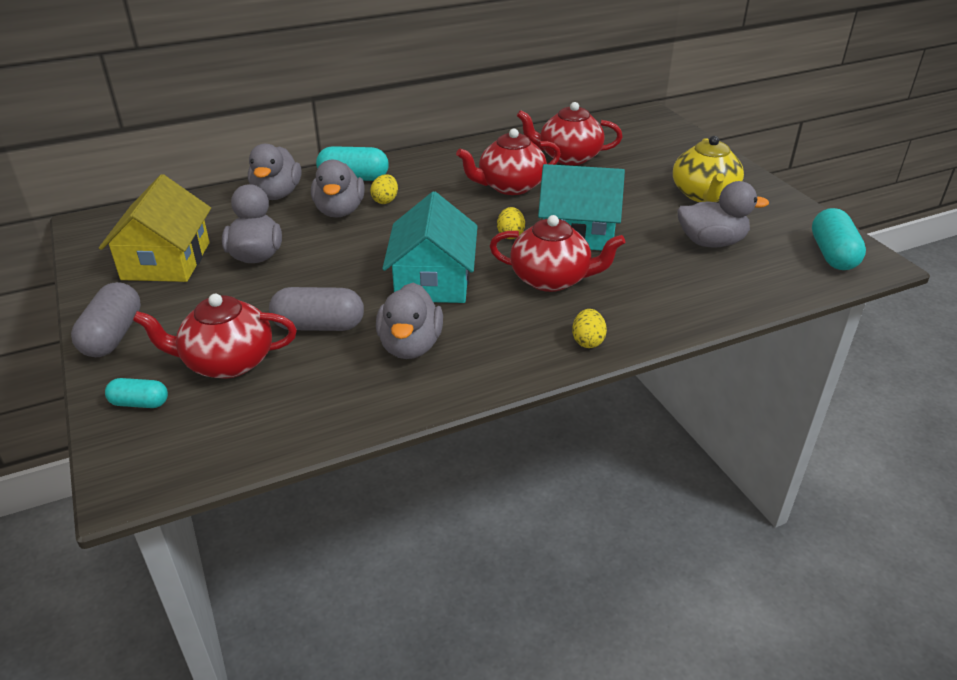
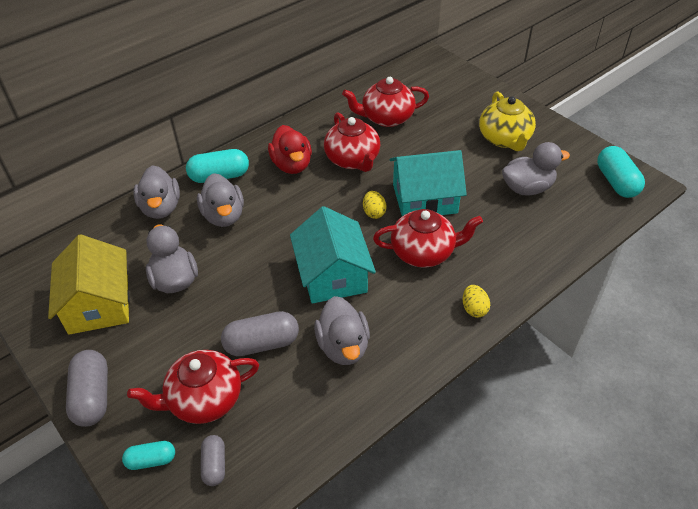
camera: 15 degrees left, 10 degrees up
(204, 422) = (214, 465): none -> grey capsule
(385, 200) = (257, 196): yellow egg -> none
(438, 181) = (292, 165): none -> red duck
(510, 186) = (353, 160): red teapot -> red teapot turned 75 degrees counterclockwise

